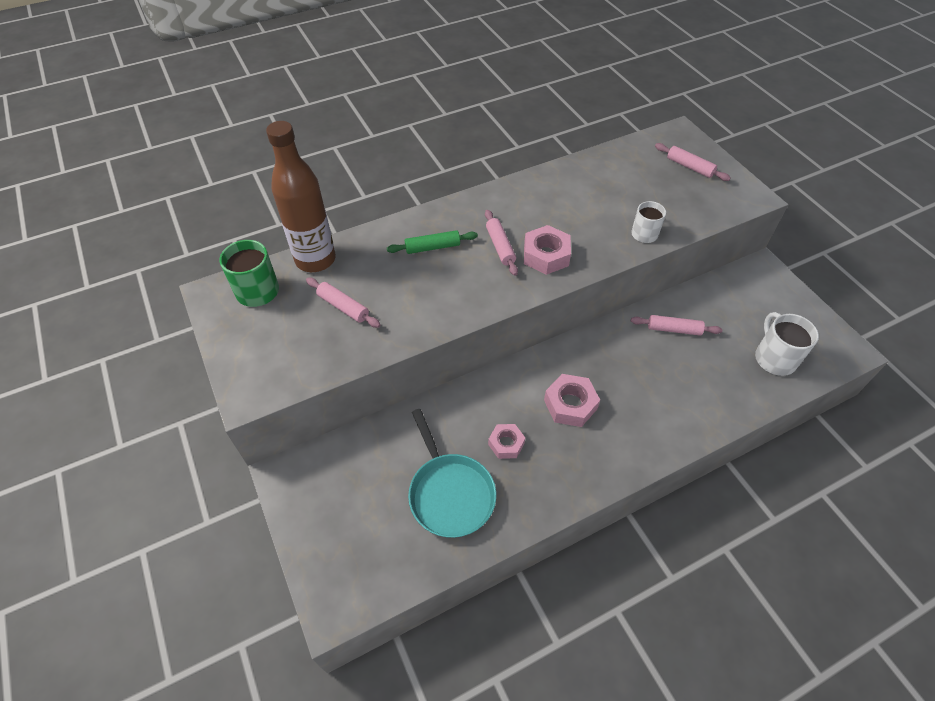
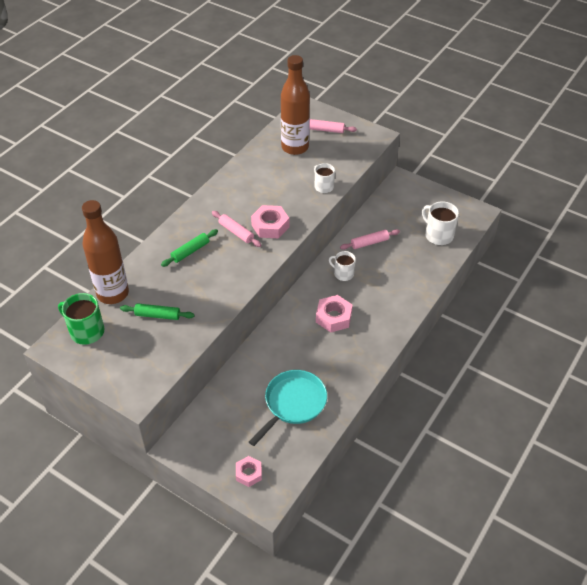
camera: 30 degrees left, 5 degrees down
(343, 307) = (157, 315): pink rolling pin -> green rolling pin
(450, 493) = (293, 403): turquoise pan -> turquoise pan turned 90 degrees counterclockwise
(506, 444) = (309, 359): pink nut -> pink nut (248, 473)
(616, 354) = (343, 273): none -> white mug
(637, 174) = (295, 147): none -> brown bottle

